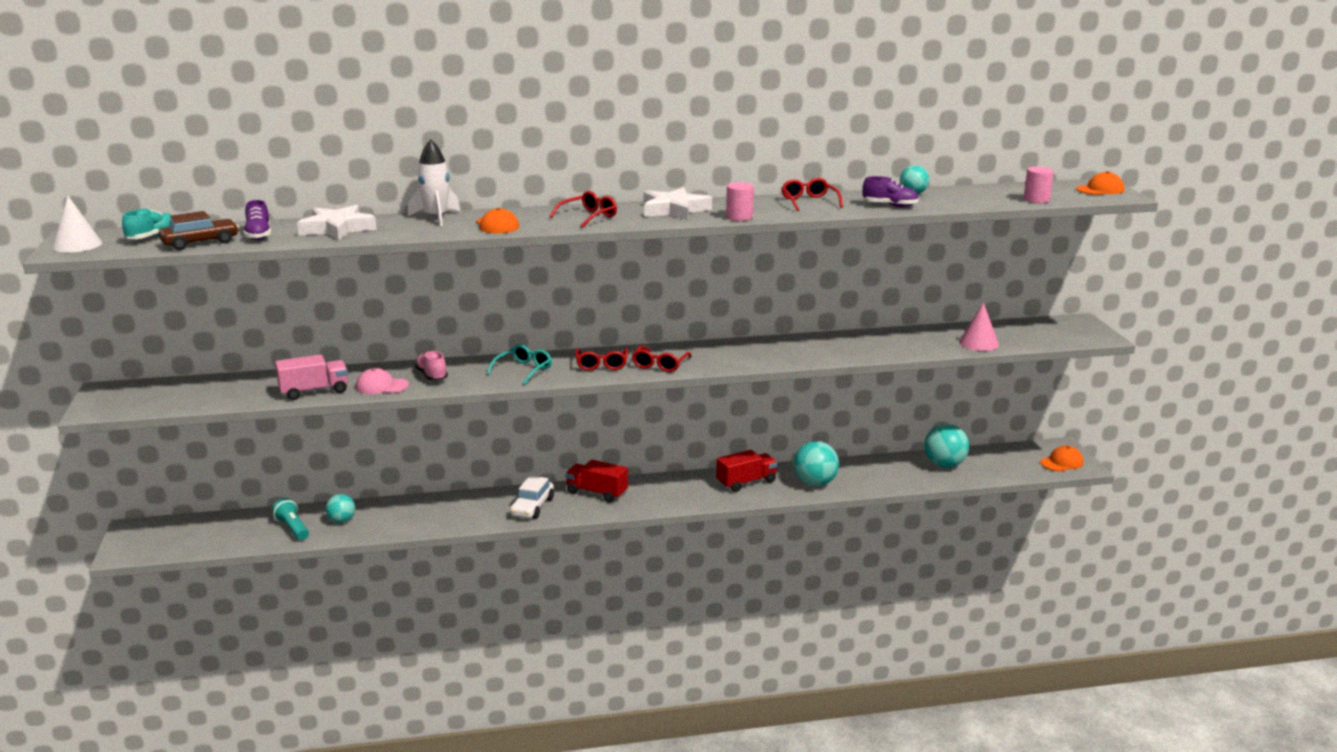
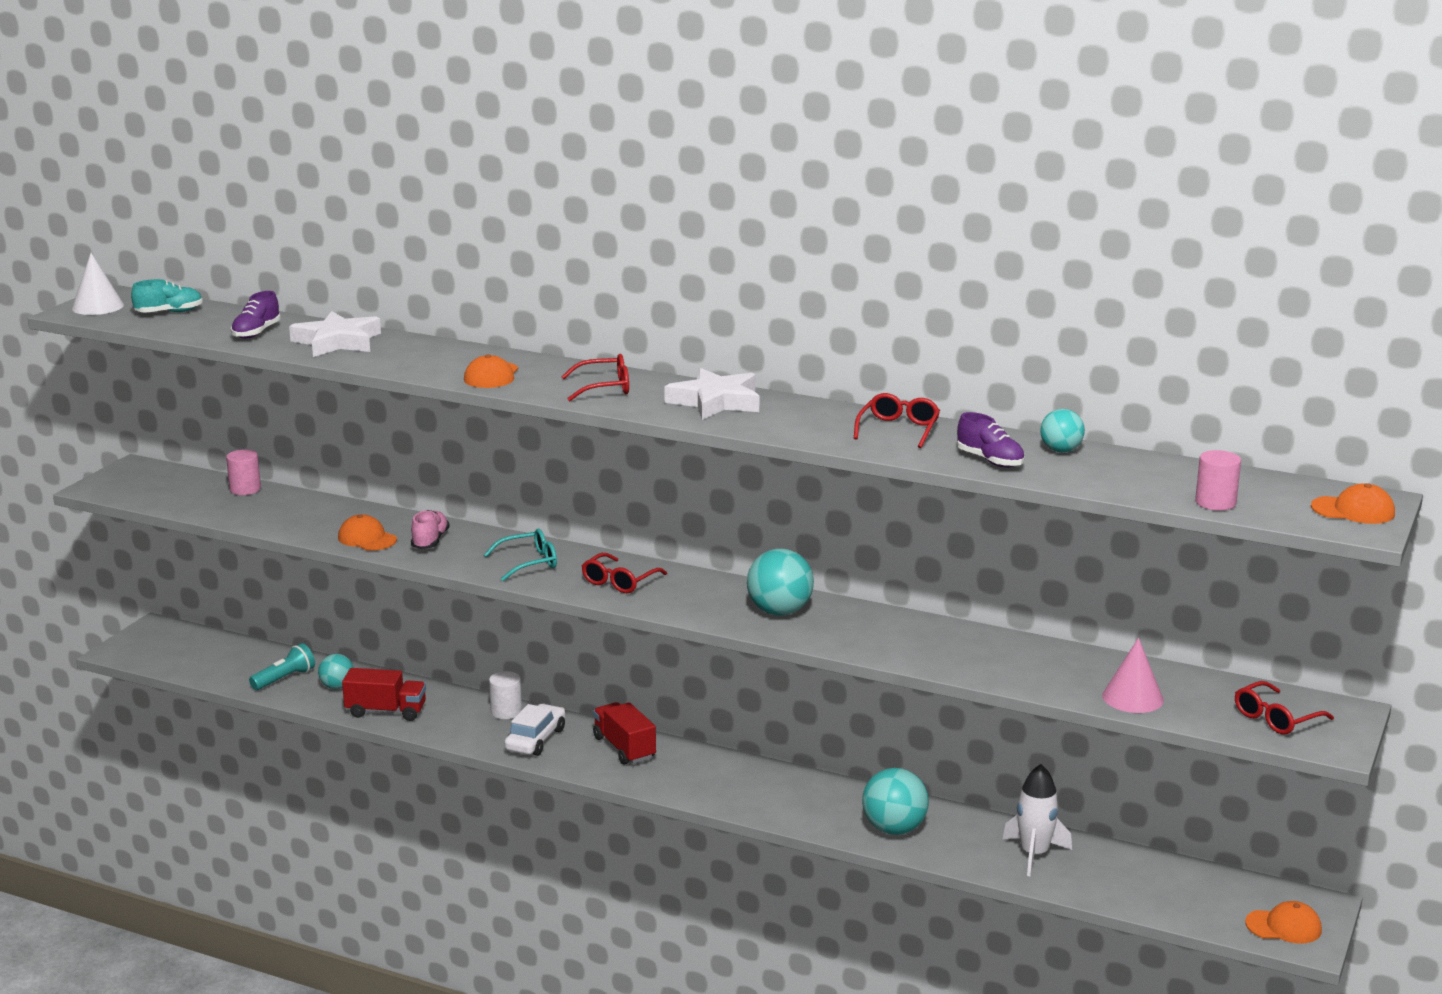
camera: 35 degrees right, 0 degrees up
(200, 243) = (194, 329): brown car -> none
(293, 528) = (284, 679): turquoise flashlight -> turquoise flashlight turned 45 degrees clockwise
(314, 391) = (299, 525): pink truck -> none
(382, 386) = (367, 538): pink cap -> orange cap
(436, 218) = (452, 350): white rocket -> white rocket (1034, 854)
(488, 497) = (506, 712): none -> white cylinder
(532, 507) = (536, 739): white car -> white car turned 150 degrees clockwise
(660, 365) = (681, 602): red glasses -> red glasses (1276, 718)
(739, 217) = (768, 431): pink cylinder -> pink cylinder (245, 489)
(746, 482) = (811, 797): red truck -> red truck (386, 711)
(944, 465) = (1103, 868): turquoise ball -> turquoise ball (779, 611)

